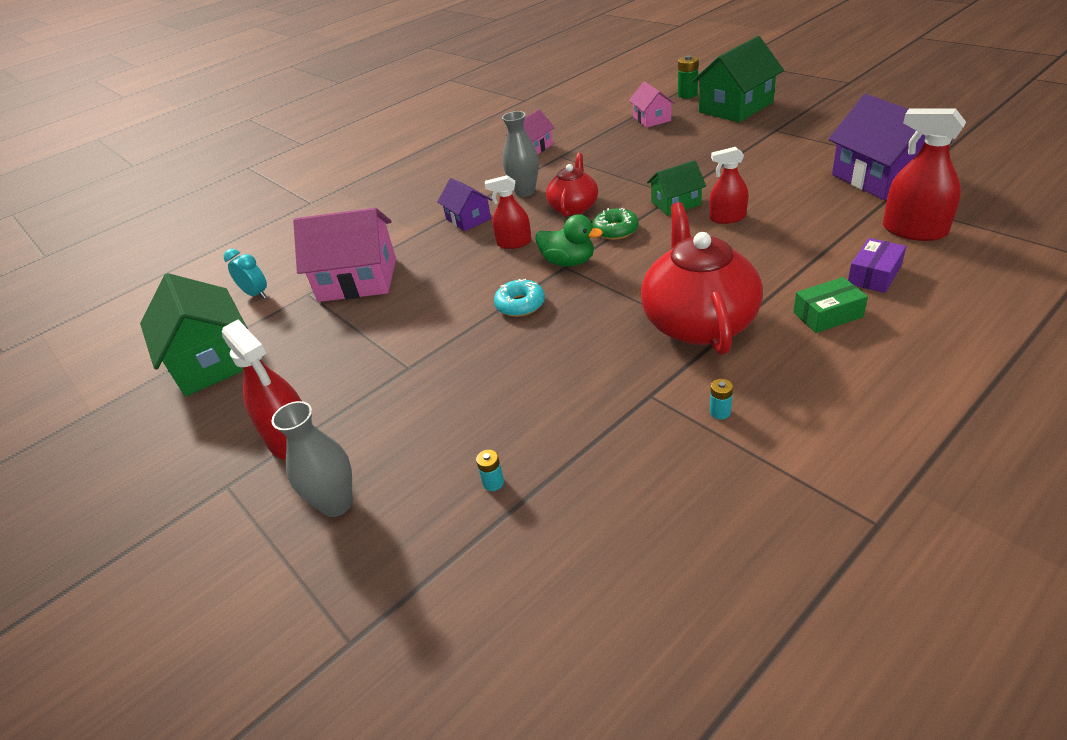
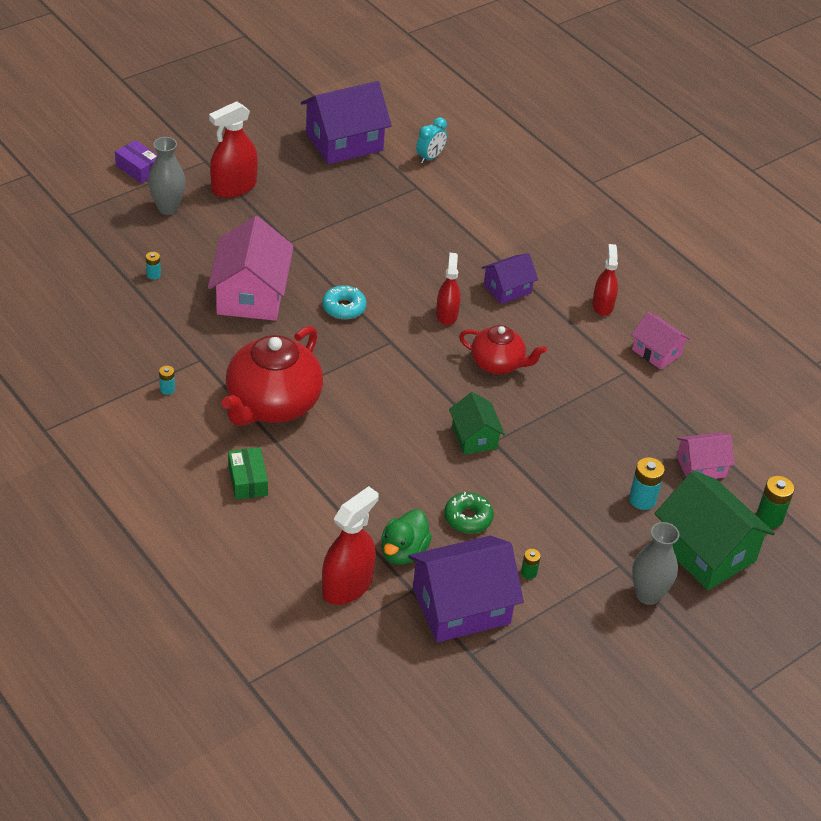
camera: 85 degrees right, 5 degrees up
(212, 361) = (344, 142): green house -> purple house
(358, 280) = (426, 215): pink house -> pink house (251, 295)
(525, 191) = (549, 334): grey vase -> grey vase (648, 595)
(568, 262) = (397, 345): green duck -> green duck (403, 552)
(615, 230) = (439, 384): green donut -> green donut (468, 518)
(698, 322) = (272, 404): red teapot -> red teapot turned 120 degrees clockwise
(701, 132) = (642, 499): none -> turquoise battery
(727, 218) = (429, 466): red spray bottle -> red spray bottle (602, 305)
(815, 158) = (529, 573): none -> green battery
(874, 275) = (289, 529): purple box -> purple box (139, 169)

